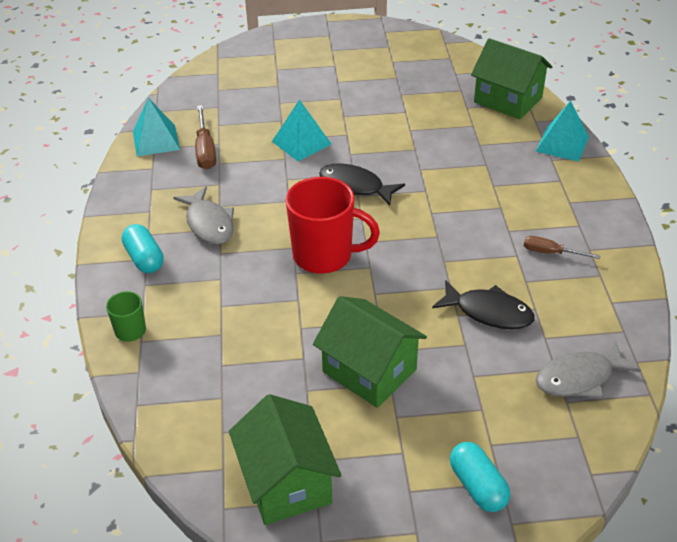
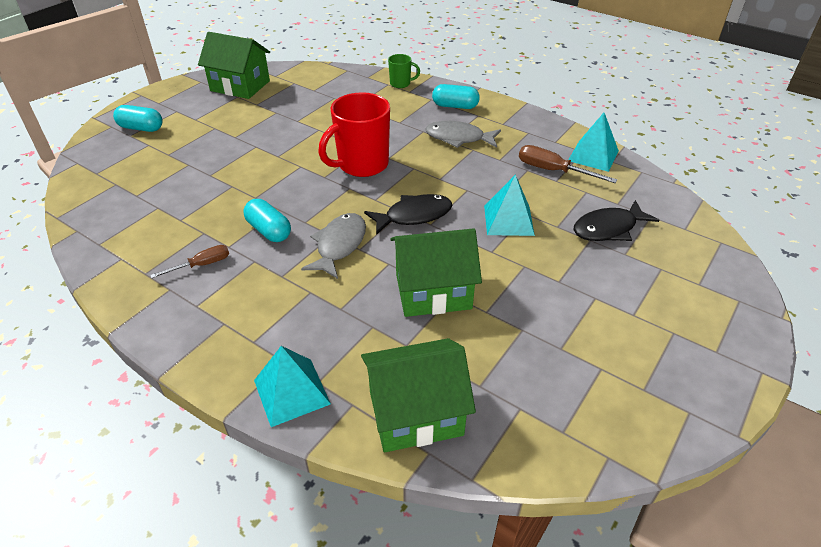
camera: 130 degrees right, 0 degrees up
(369, 371) = (253, 134): green house -> green house (433, 291)
(472, 247) = (269, 230): none -> turquoise capsule
(488, 312) = (212, 199): black fish -> black fish (608, 228)
(579, 378) = (115, 199): grey fish -> grey fish (339, 245)

